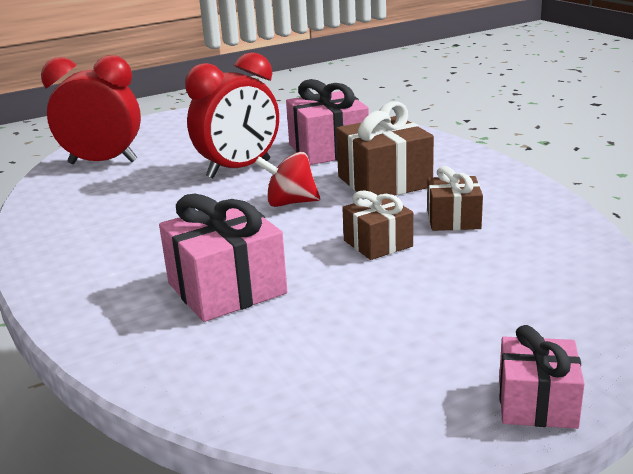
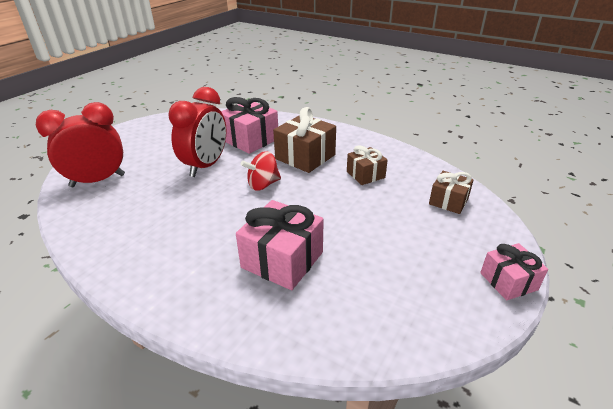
camera: 30 degrees left, 10 degrees up
(378, 243) = (341, 201): brown gift -> brown gift (448, 201)

